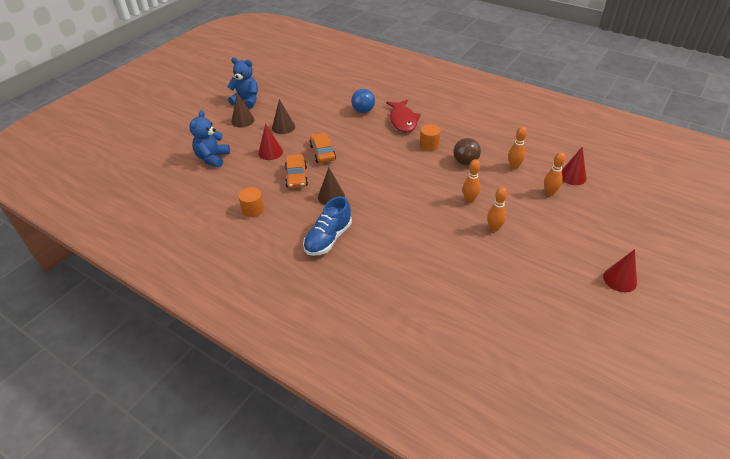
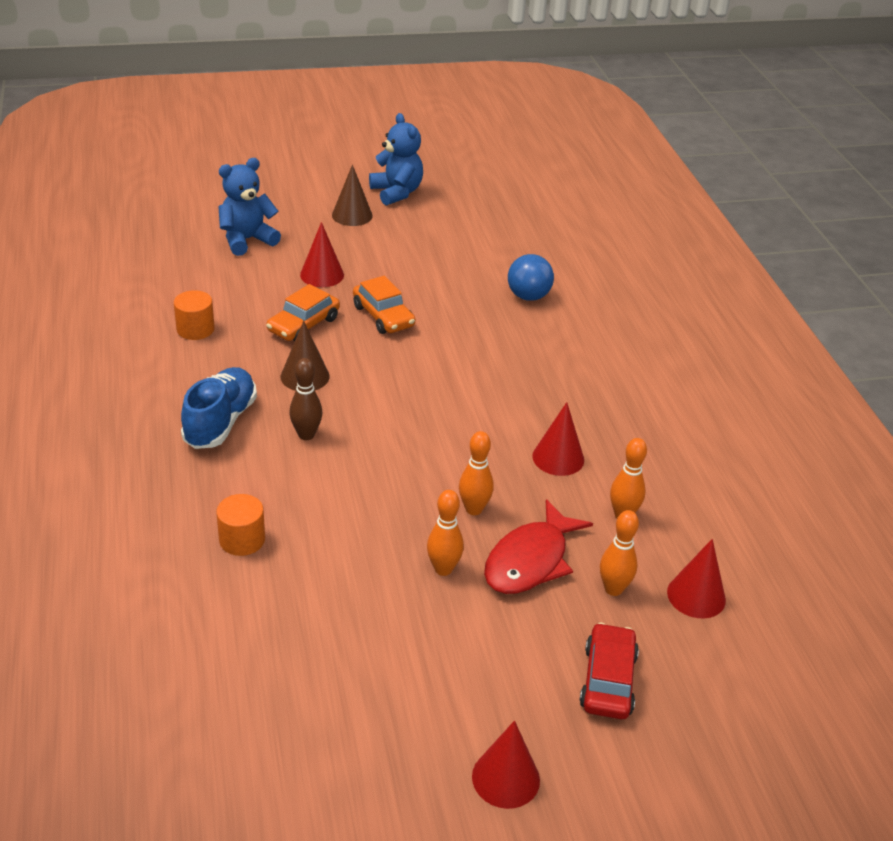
camera: 40 degrees right, 5 degrees down
(283, 127) = (387, 253): brown cone -> none
(322, 152) = (383, 316): orange car -> orange car turned 120 degrees clockwise
(328, 238) = (220, 422): blue shoe -> blue shoe turned 120 degrees clockwise
(369, 218) = (306, 435): none -> brown bowling pin
(403, 120) = (563, 344): red fish -> red fish (530, 560)
(429, 145) = (545, 400): orange cylinder -> orange cylinder (242, 539)
(465, 162) = (558, 458): brown ball -> red cone
(594, 223) = (608, 680): none -> red car

